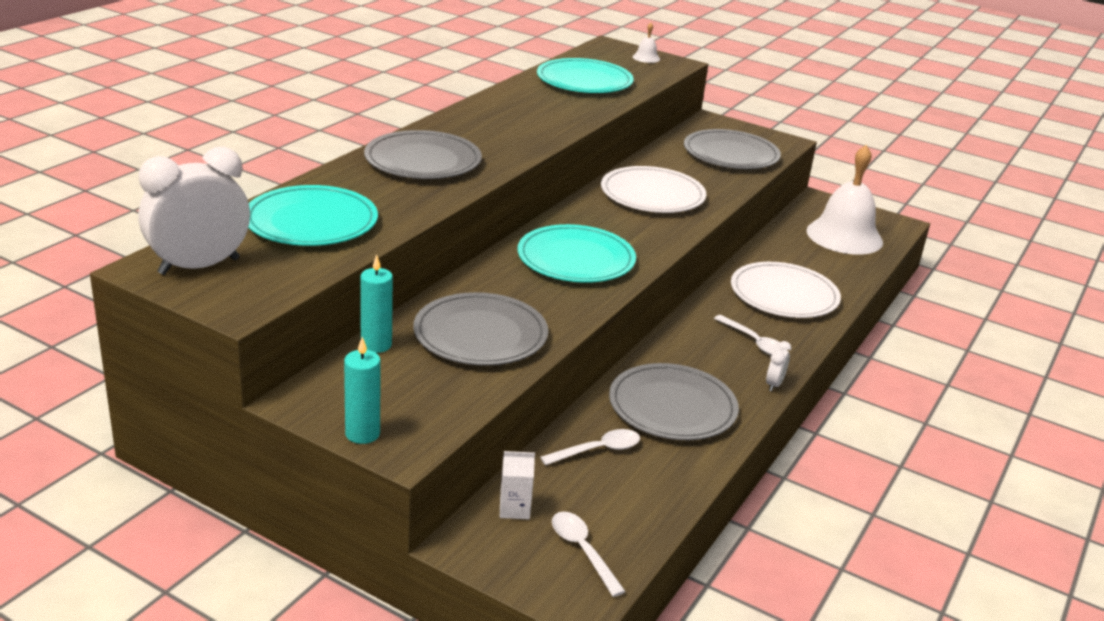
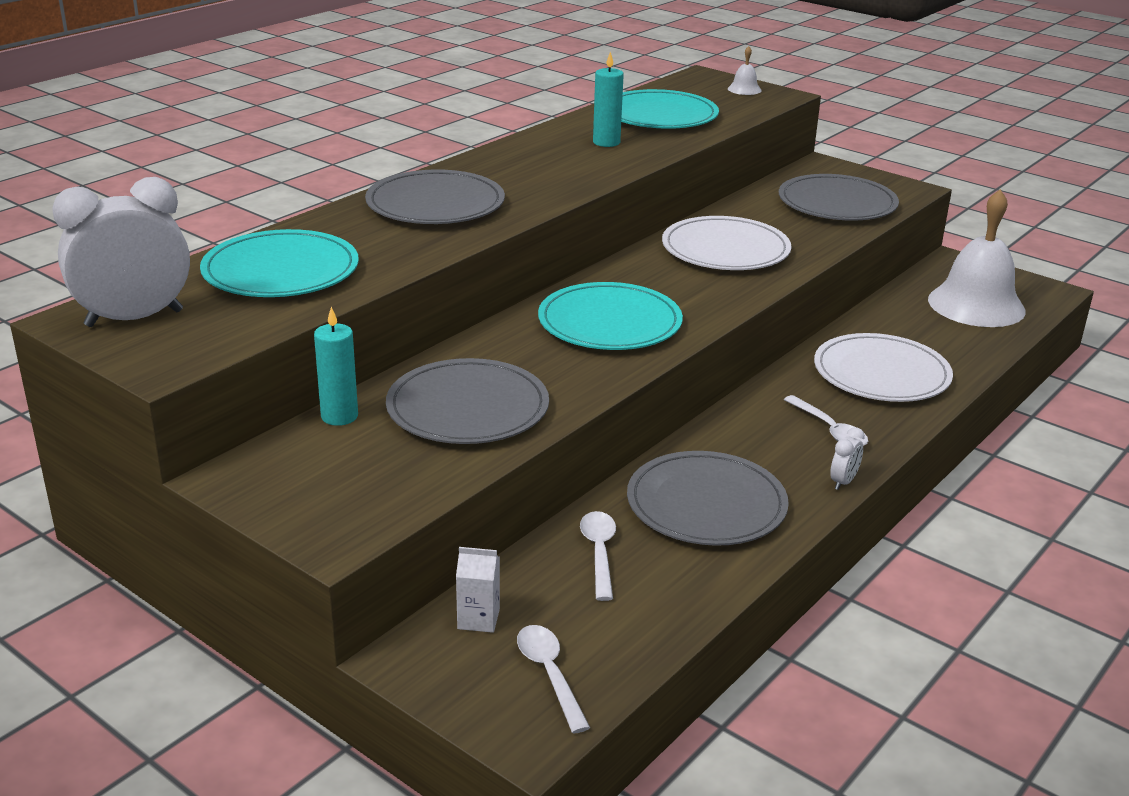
camera: 10 degrees right, 0 degrees up
(362, 434) = (292, 519): turquoise candle -> turquoise candle (606, 142)
(597, 450) = (599, 553): white spoon -> white spoon turned 75 degrees counterclockwise

